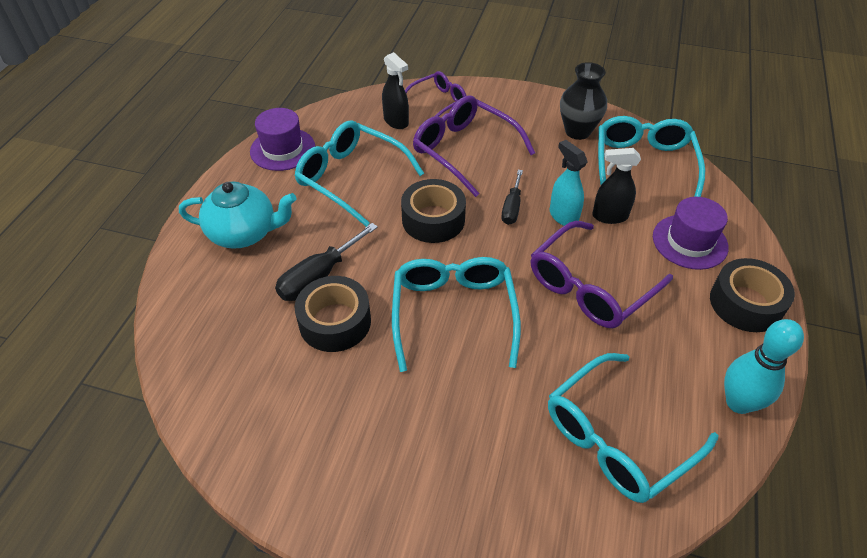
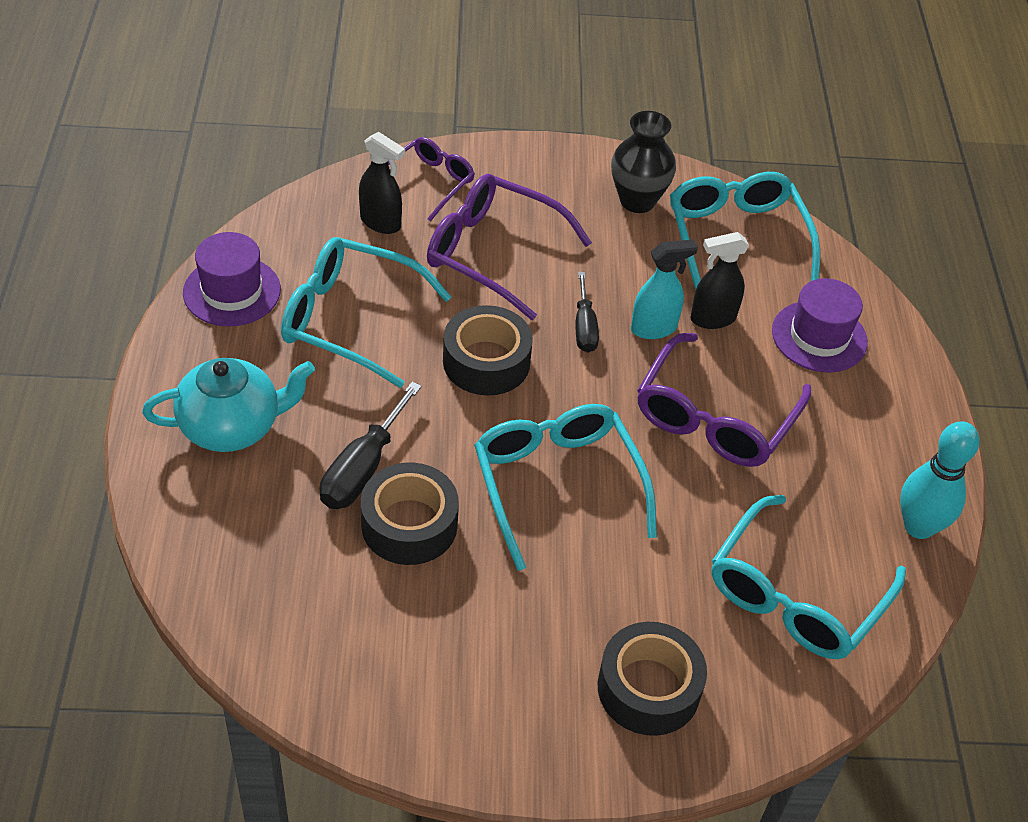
camera: 20 degrees left, 0 degrees up
(563, 216) = (654, 328): turquoise spray bottle -> turquoise spray bottle turned 120 degrees clockwise
(745, 303) = (901, 405): black tape -> black tape (648, 688)

